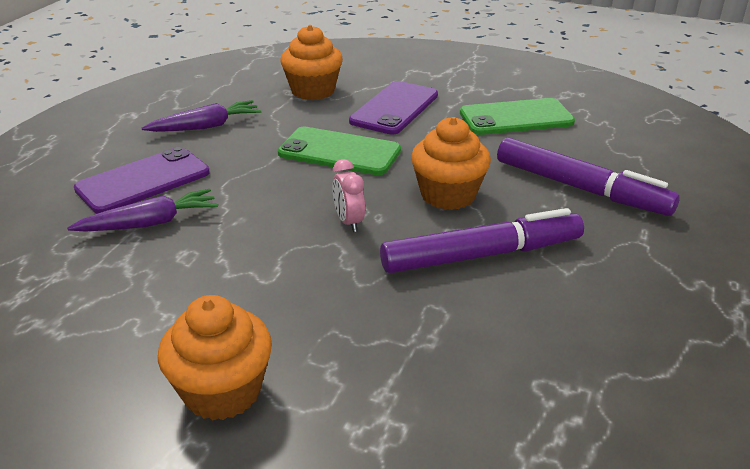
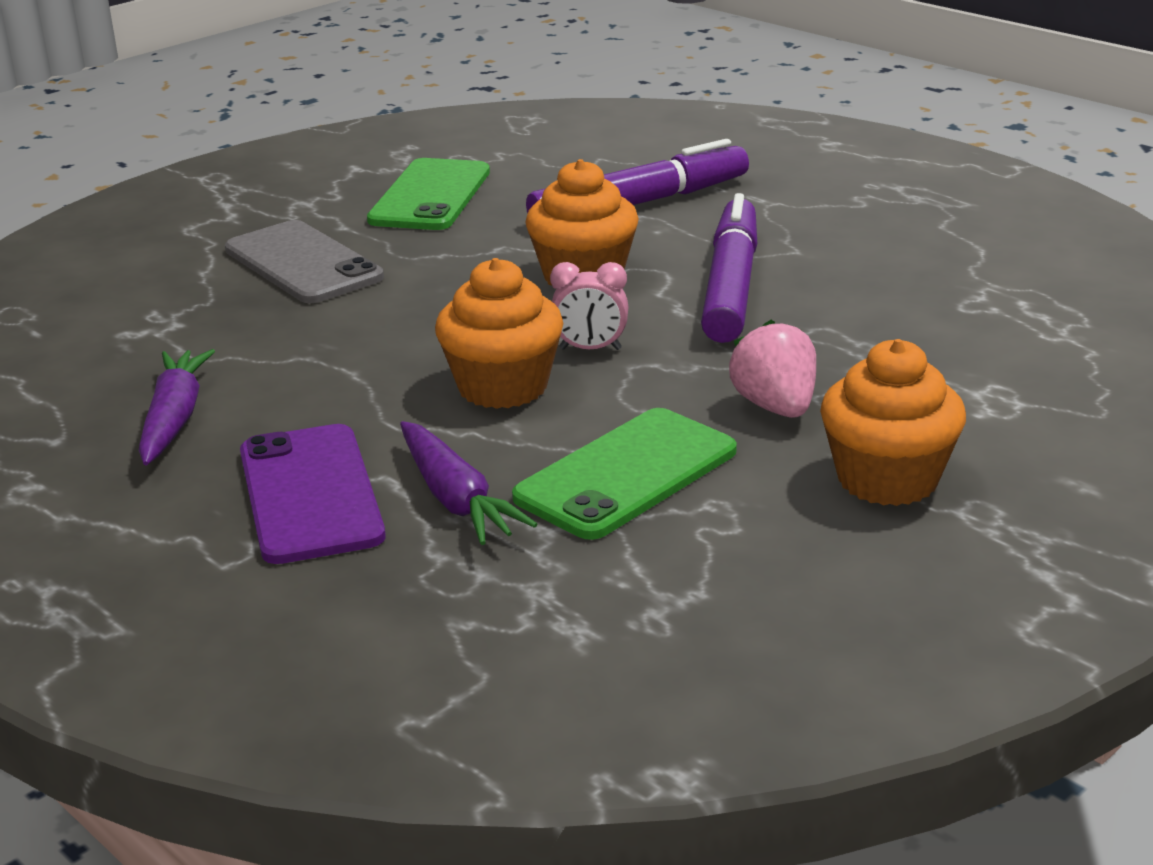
camera: 65 degrees left, 5 degrees down
(149, 223) = (455, 498): purple carrot -> purple carrot turned 150 degrees clockwise
(307, 315) = (775, 407): none -> pink strawberry
(313, 91) = (159, 312): orange cupcake -> orange cupcake (502, 387)
(339, 152) = (393, 325): green phone -> green phone (627, 474)
(395, 108) = (303, 263): purple phone -> grey phone

